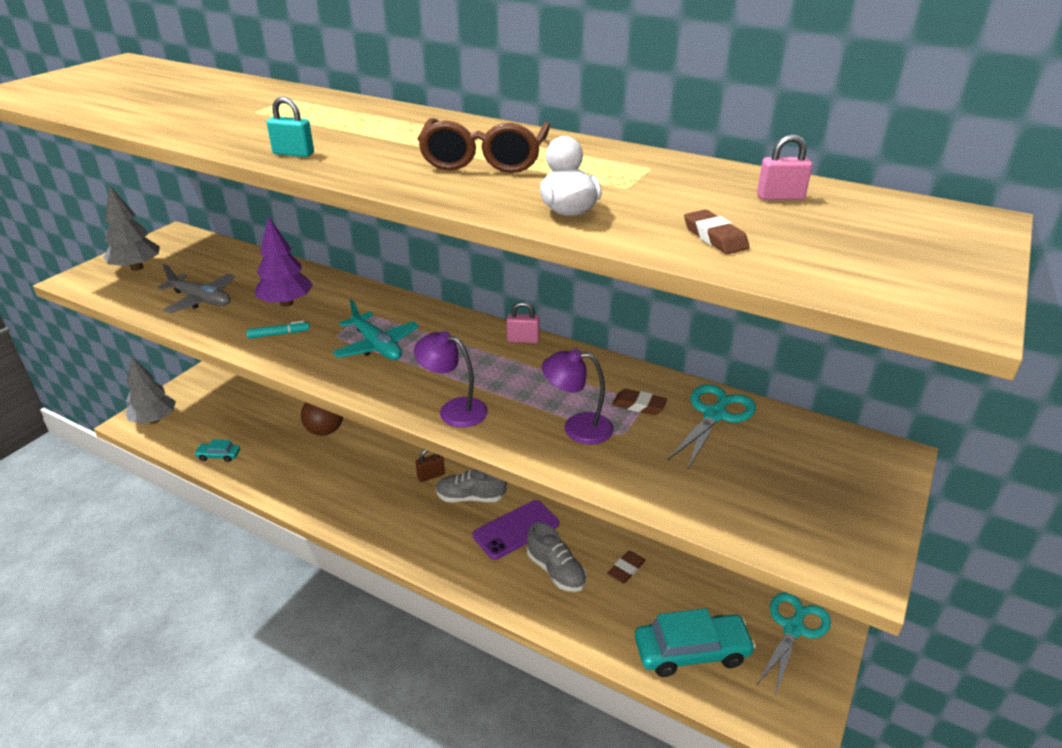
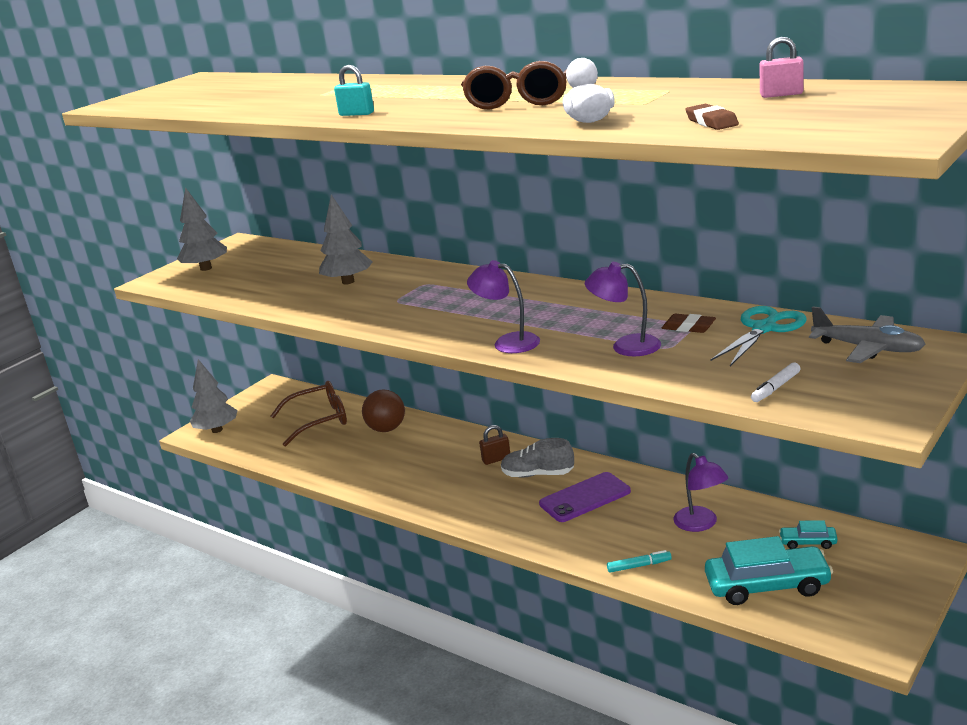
camera: 10 degrees right, 10 degrees down
(201, 300) = (268, 286): grey plane -> grey plane (868, 348)
(219, 455) = (281, 454): turquoise car -> turquoise car (808, 542)
(259, 415) = (319, 420): none -> brown glasses
(279, 334) = (342, 303): turquoise marker -> turquoise marker (639, 566)
(286, 303) = (348, 282): purple tree -> grey tree
(377, 346) = (435, 305): turquoise plane -> none
(523, 340) = (577, 290): pink padlock -> none
(556, 571) = (626, 528): grey shoe -> none
(626, 569) = (701, 524): brown eraser -> purple lamp
(738, 507) = (776, 388): none -> white marker
(793, 629) = (881, 564): turquoise scissors -> none

